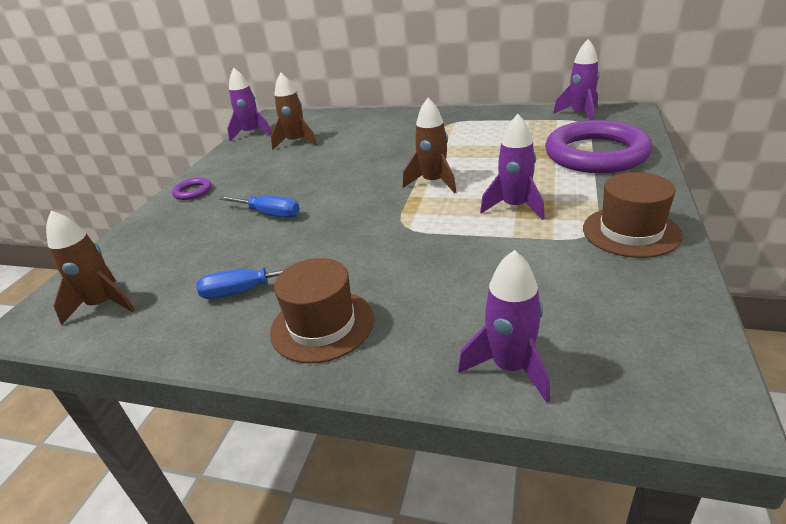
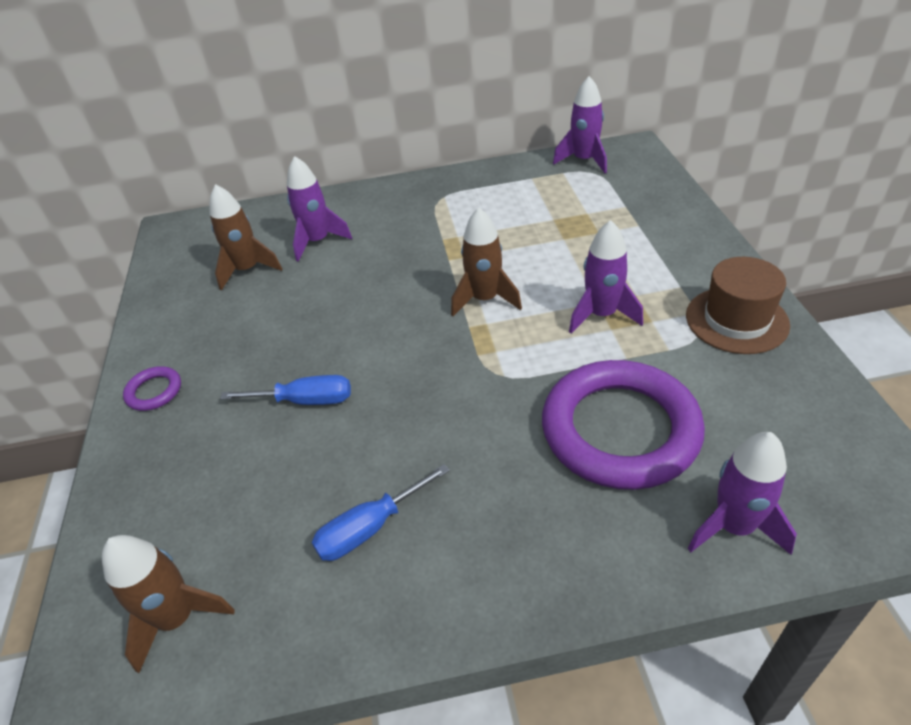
camera: 25 degrees left, 10 degrees up
(251, 133) = (163, 267): purple rocket -> purple rocket (318, 241)
(322, 325) = (504, 544): brown hat -> none
(596, 154) = (638, 219): purple ring -> purple ring (620, 430)

